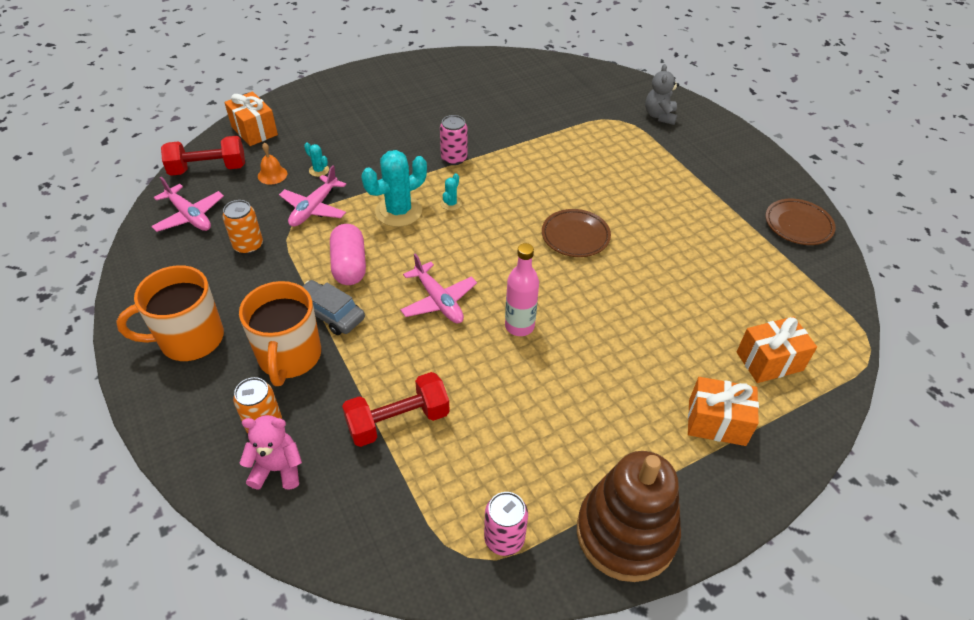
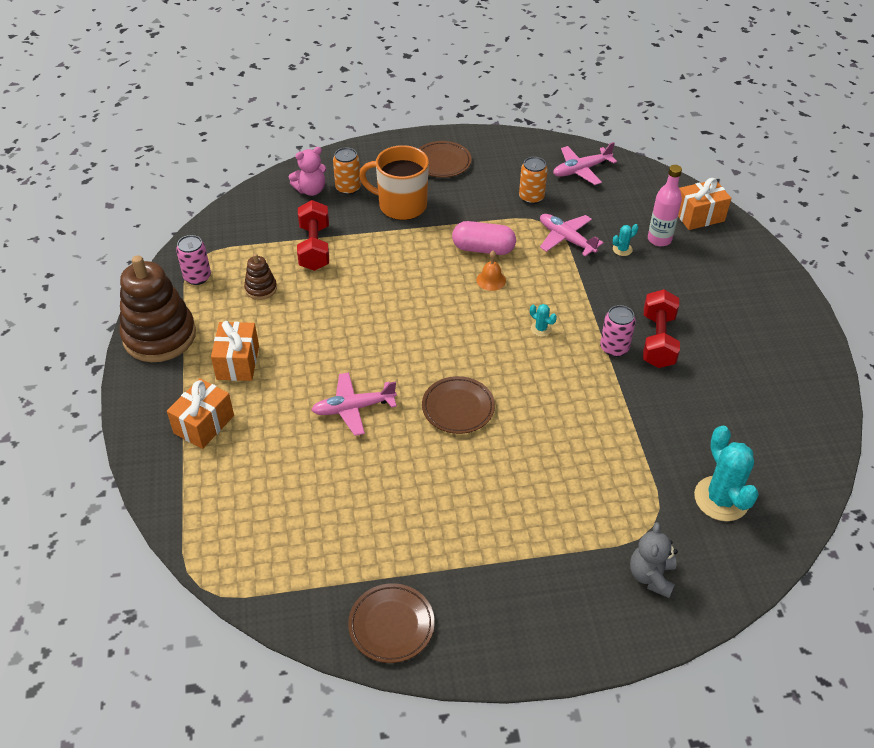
camera: 110 degrees right, 0 degrees up
(190, 339) = (442, 162): orange mug -> brown plate
(208, 169) = (644, 184): red dumbbell -> red dumbbell (658, 340)
(272, 175) = (624, 220): orange bell -> orange bell (491, 280)
(277, 469) = (311, 190): pink teddy bear -> pink teddy bear turned 45 degrees clockwise
(330, 313) = (434, 230): grey car -> none
(398, 211) = (543, 291): turquoise cactus -> turquoise cactus (721, 499)
(439, 301) = (418, 292): pink plane -> pink plane (353, 408)
(494, 452) = (261, 288): none -> brown stacking toy
(519, 326) = (366, 334): pink bottle -> pink bottle (659, 239)
(659, 116) = (651, 576): grey teddy bear -> grey teddy bear turned 105 degrees counterclockwise
(769, 361) = (236, 492): orange gift -> orange gift (238, 362)

